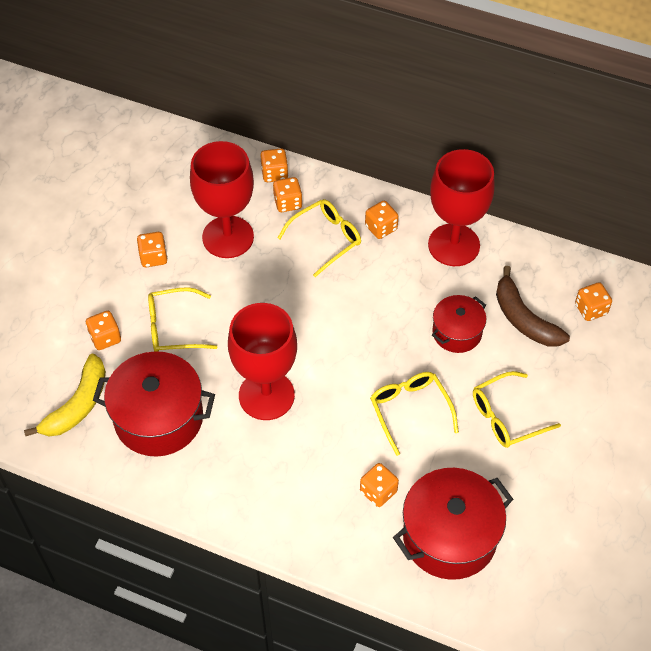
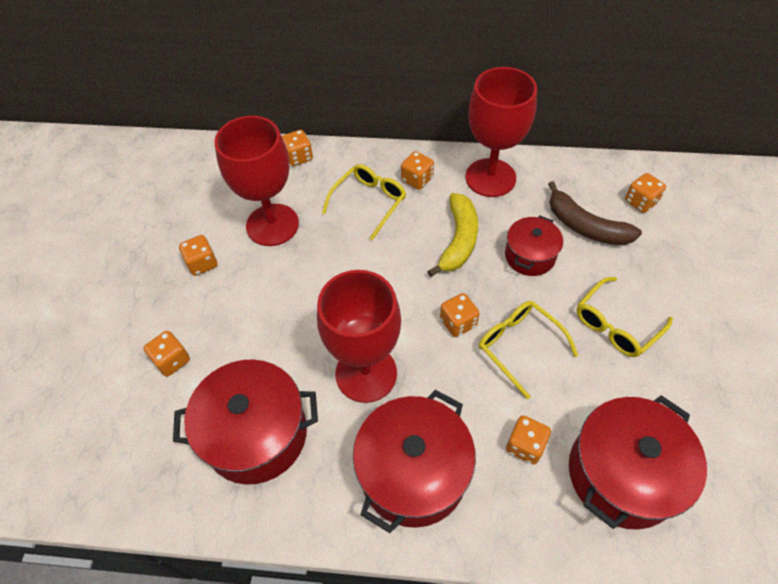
camera: 15 degrees left, 0 degrees up
(77, 405) = (159, 446): yellow banana -> yellow banana (458, 240)
(173, 328) = (243, 329): yellow glasses -> none
(277, 485) = (413, 472): none -> red pot
(288, 203) = (320, 179): orange dice -> orange dice (458, 323)

